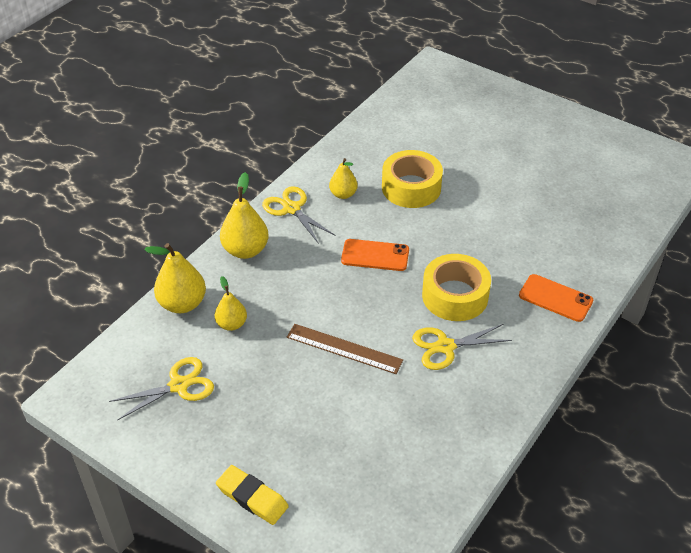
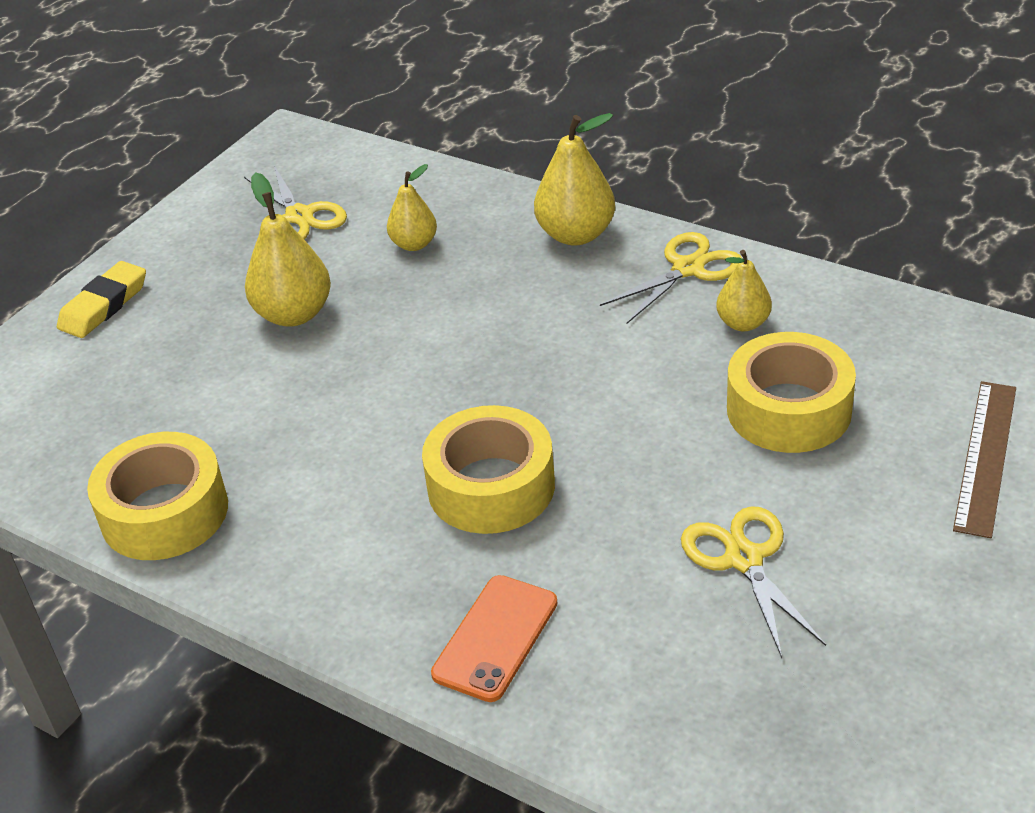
camera: 90 degrees right, 5 degrees down
(182, 303) = (454, 194): yellow pear -> yellow pear (294, 314)
(344, 349) = (363, 361): brown ruler -> brown ruler (985, 456)
(375, 255) = (585, 377): orange phone -> none
(445, 346) = (366, 479): yellow scissors -> yellow scissors (744, 559)
(465, 440) = (164, 512): none -> yellow tape

